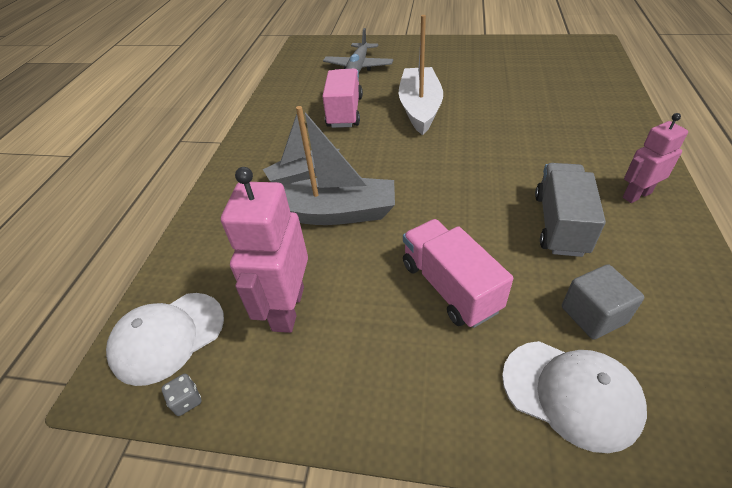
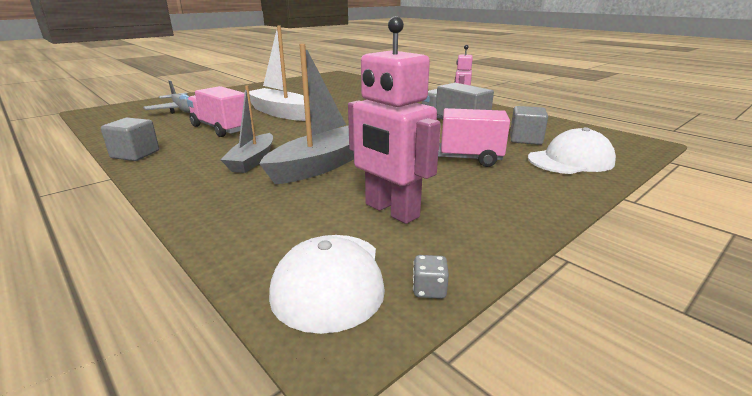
camera: 55 degrees left, 20 degrees down
(258, 121) = (135, 154): none -> grey cube

